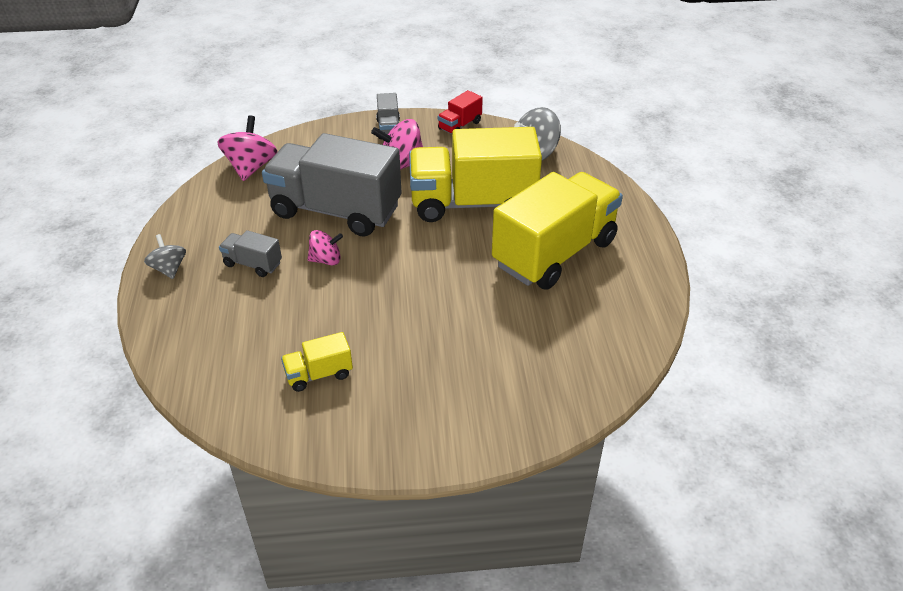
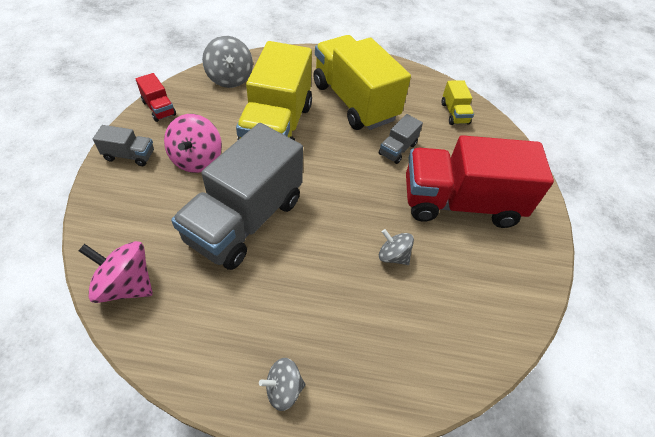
camera: 80 degrees left, 10 degrees up
(253, 264) = (303, 302): grey truck -> grey truck (397, 149)
(319, 374) = (461, 267): yellow truck -> yellow truck (454, 113)
(320, 317) = (393, 256): none -> grey spinning top
(326, 260) = (317, 239): pink spinning top -> none
(417, 367) = (460, 203): none -> red truck

